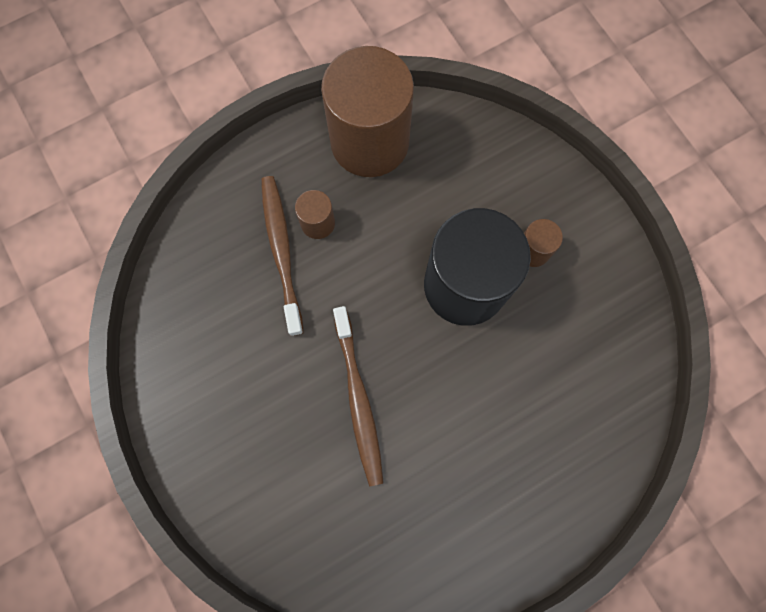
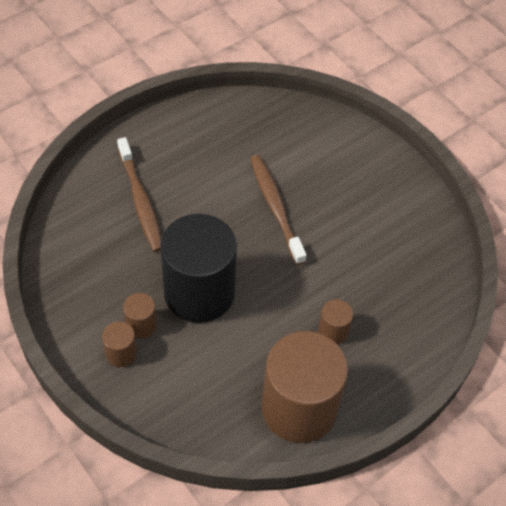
camera: 170 degrees right, 20 degrees down
(282, 252) = (359, 305): brown toothbrush -> brown toothbrush (140, 200)
(555, 218) = (121, 353): none -> brown cylinder

